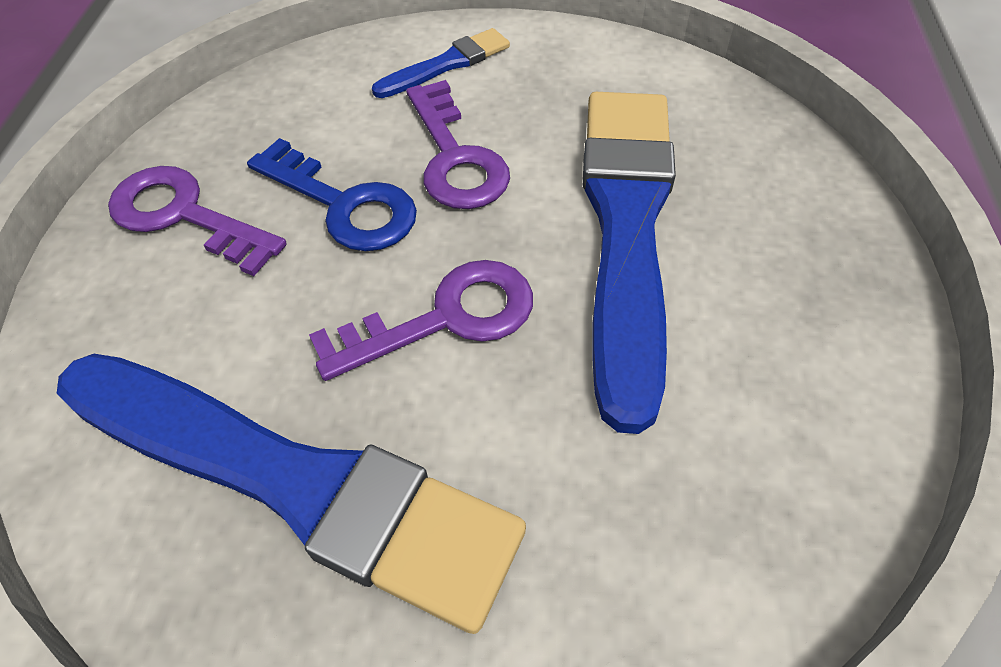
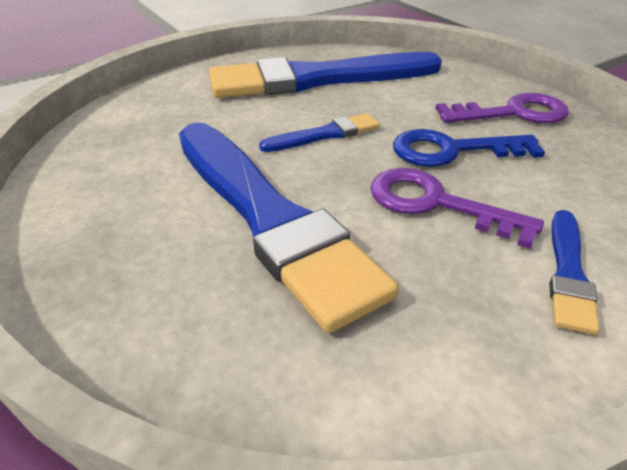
camera: 140 degrees right, 15 degrees down
(445, 318) = (325, 134): purple key -> blue brush

